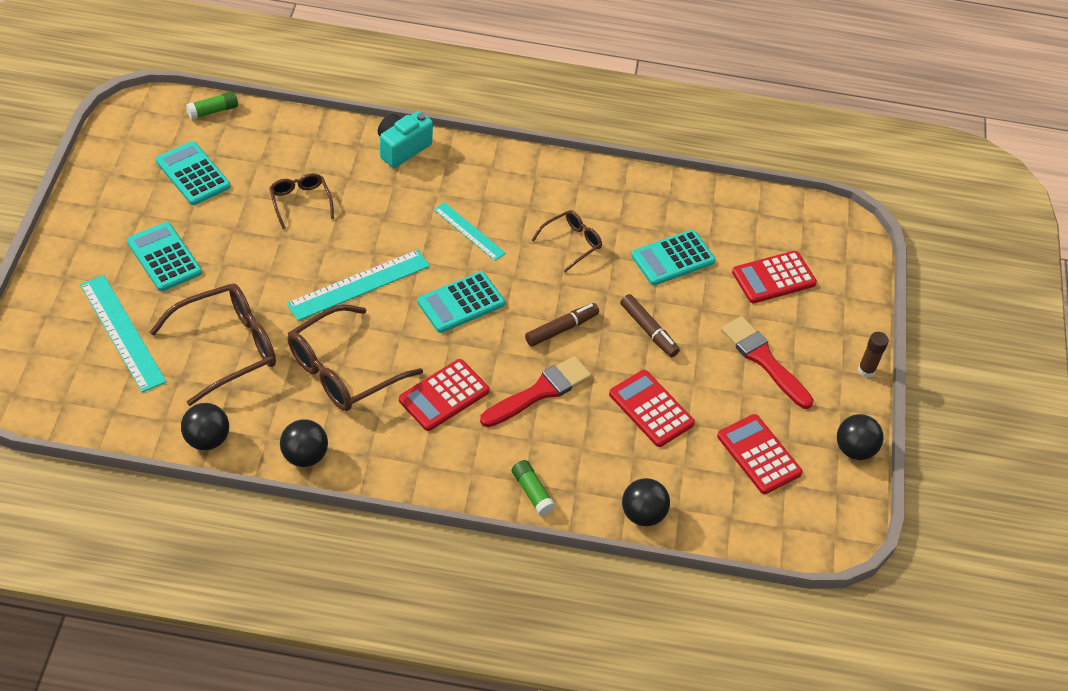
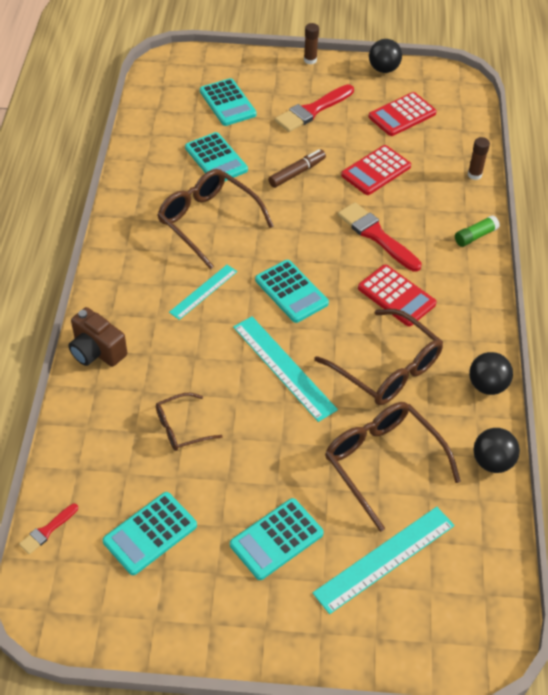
camera: 90 degrees left, 0 degrees up
(213, 111) = (47, 530): green glue stick -> red brush
(402, 148) = (97, 351): turquoise camera -> brown camera
(561, 329) = (307, 225): brown marker -> none
(571, 243) = (208, 221): brown glasses -> brown glasses, size x1.81
(642, 514) = (474, 175): black ball -> brown glue stick
(773, 278) = (228, 103): red calculator -> turquoise calculator

